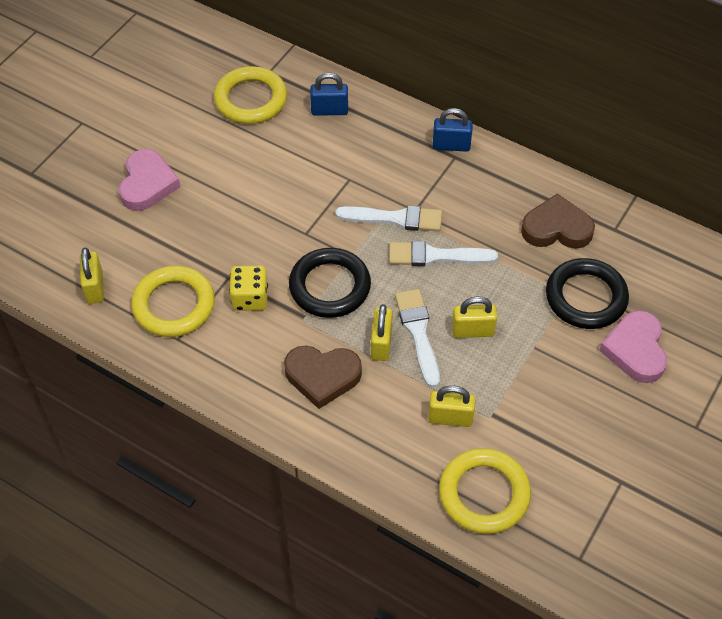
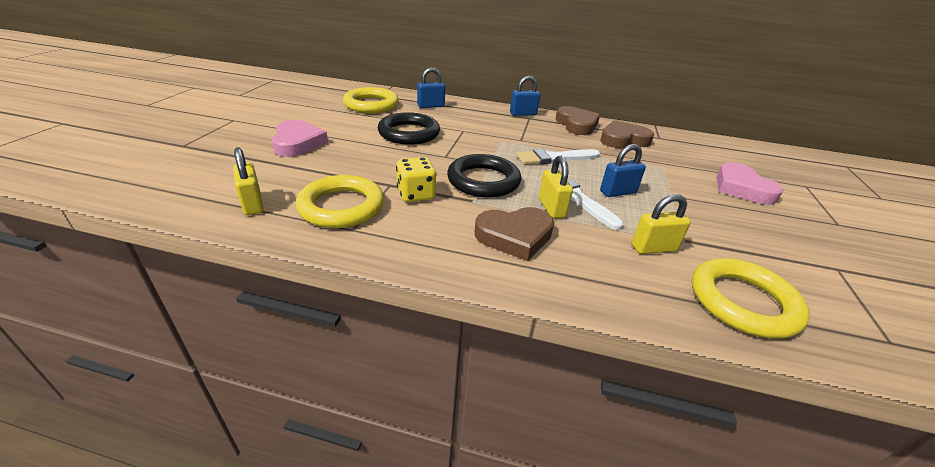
camera: 20 degrees left, 20 degrees down
(395, 218) = (510, 144): white brush -> none
(472, 331) = (617, 192): yellow padlock -> blue padlock
(514, 182) = (576, 124): none -> brown heart
(586, 297) = (677, 167): black ring -> black ring (409, 133)

